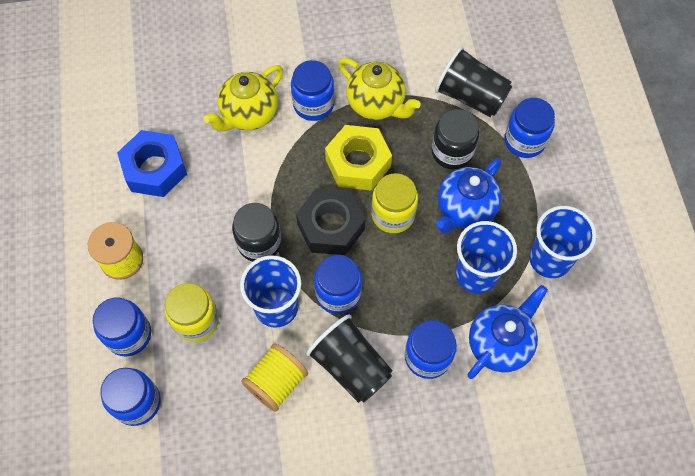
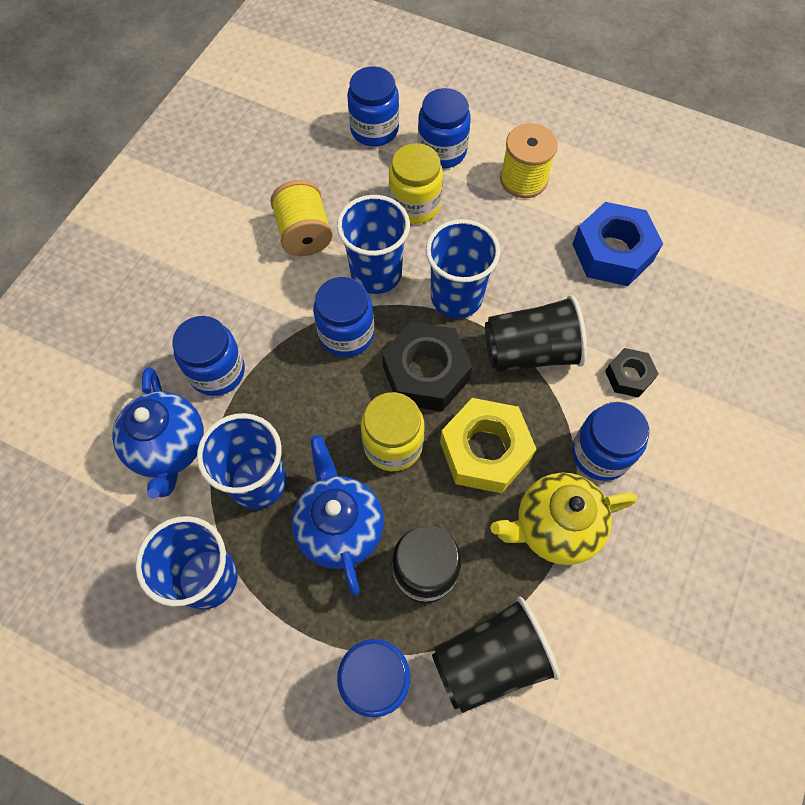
camera: 125 degrees right, 0 degrees up
(249, 114) = (628, 376): yellow teapot -> black nut
(259, 243) = (456, 297): black jar -> blue cup
(351, 366) = (267, 300): black cup -> black cup (530, 352)

